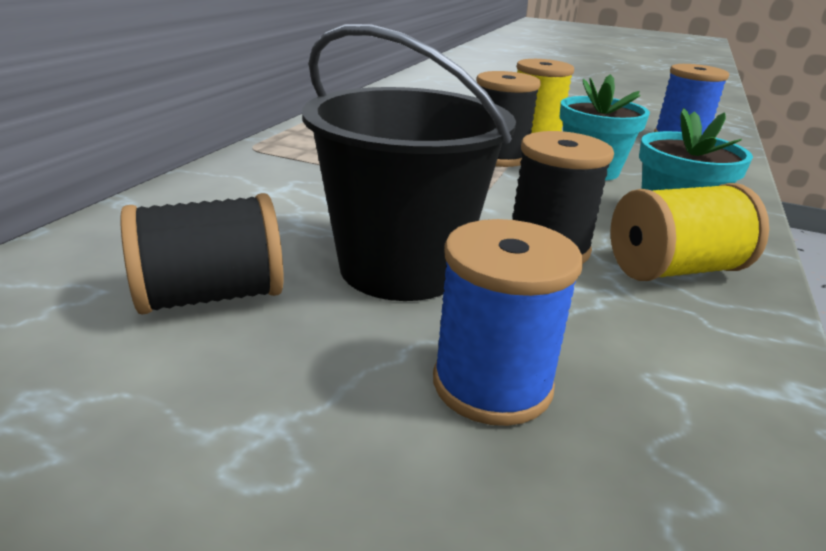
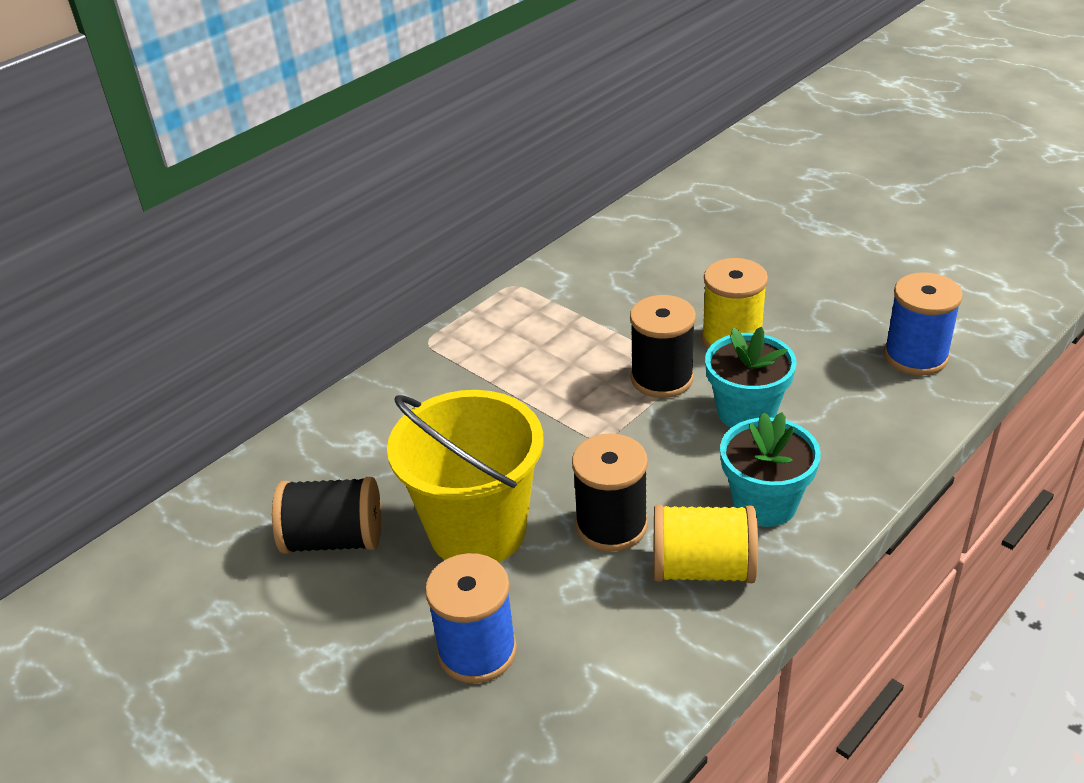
camera: 25 degrees right, 10 degrees up
(401, 268) = (477, 530): black bucket -> yellow bucket

